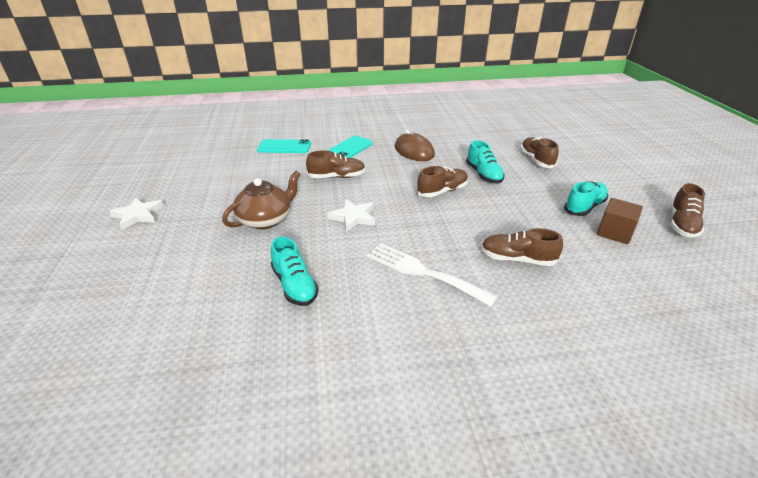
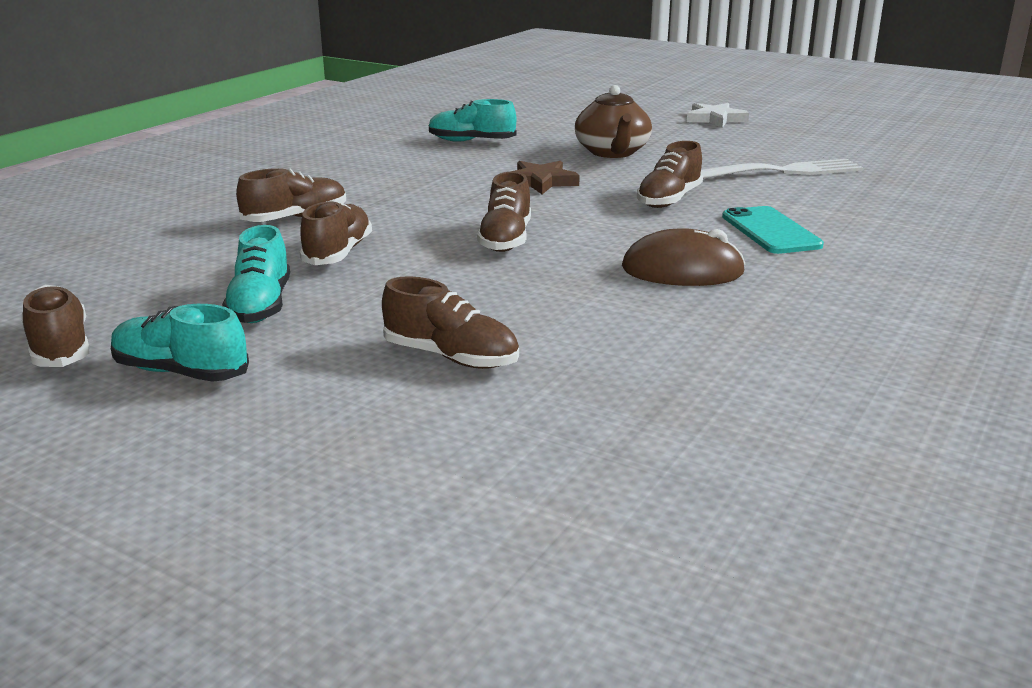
camera: 130 degrees right, 10 degrees down
(284, 147) = (841, 197): turquoise phone -> none
(353, 217) = (540, 182): white star -> brown star
(423, 272) = (381, 179): white fork -> white fork (785, 171)
(483, 175) = (495, 285): turquoise shoe -> turquoise shoe (180, 372)
(523, 220) = (338, 253): none -> brown shoe
(614, 233) = (183, 289): brown cube -> none

